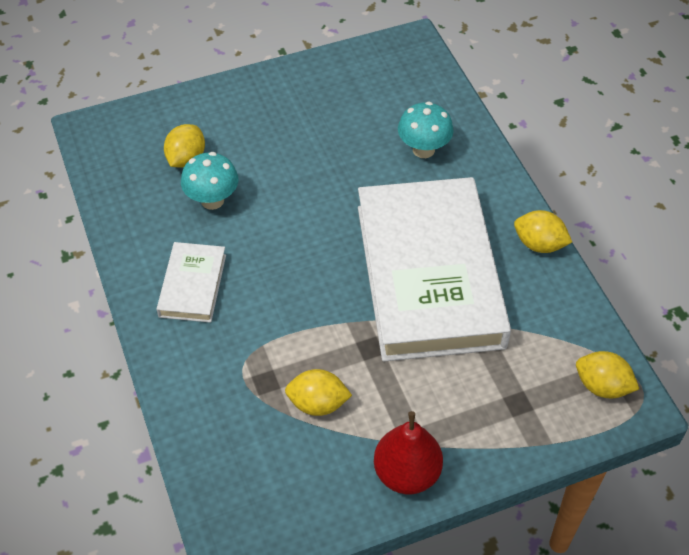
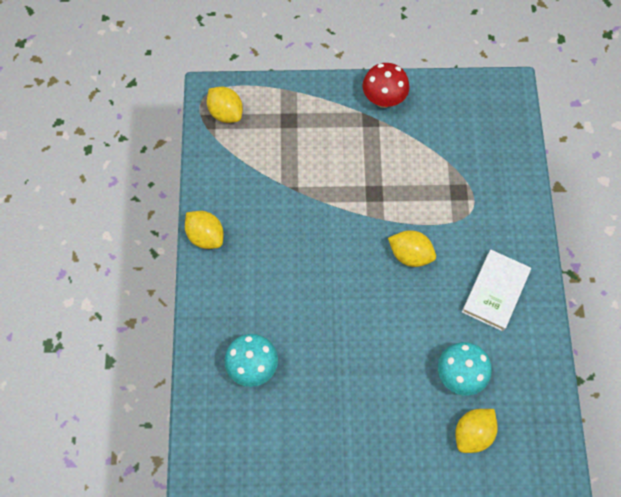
camera: 160 degrees left, 15 degrees up
(318, 404) = (426, 164): yellow lemon -> yellow lemon (410, 254)
(407, 473) = (383, 99): red pear -> red mushroom
(429, 275) = (304, 238): white book -> none

